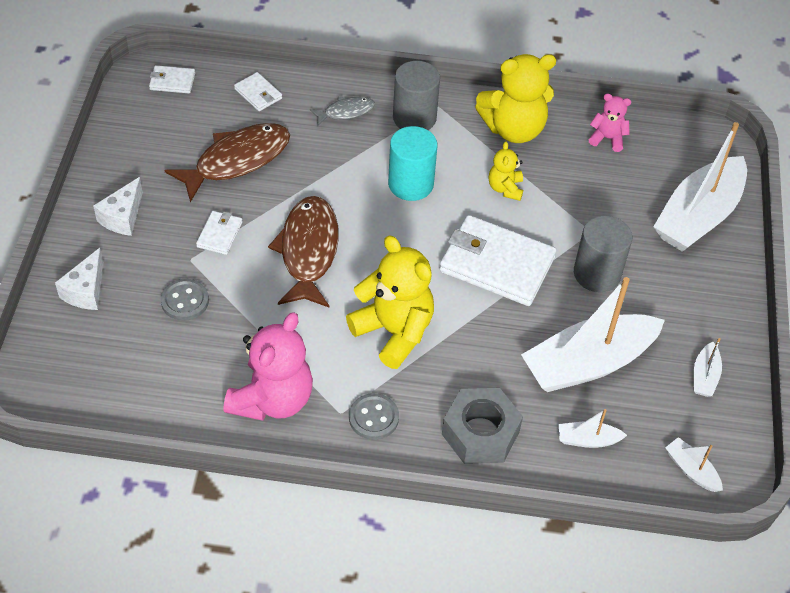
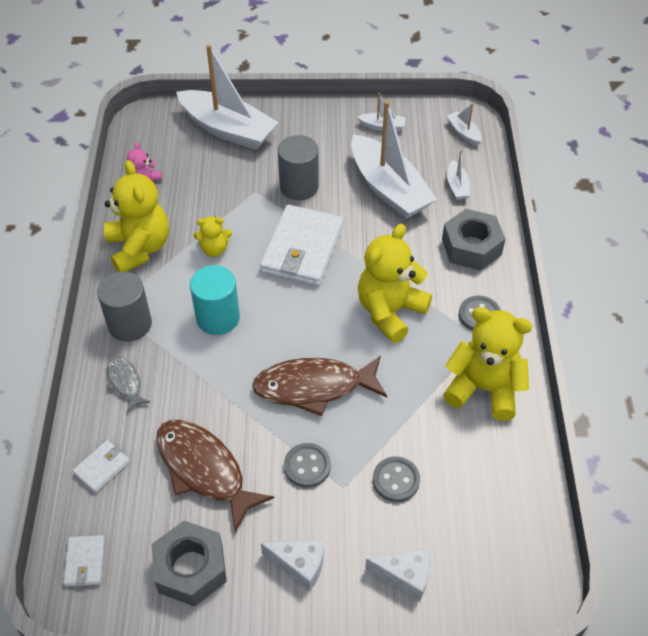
camera: 95 degrees left, 0 degrees up
(144, 145) = (191, 568): none -> grey nut
(219, 234) = (307, 466): white wallet -> grey button
(272, 399) = (484, 388): pink teddy bear -> yellow teddy bear
(691, 470) = (463, 133): white boat -> white boat turned 105 degrees clockwise

